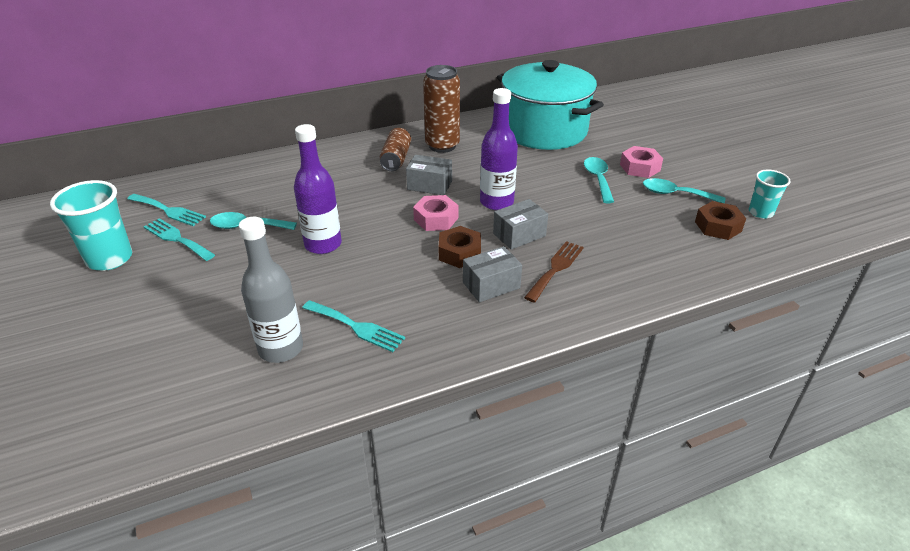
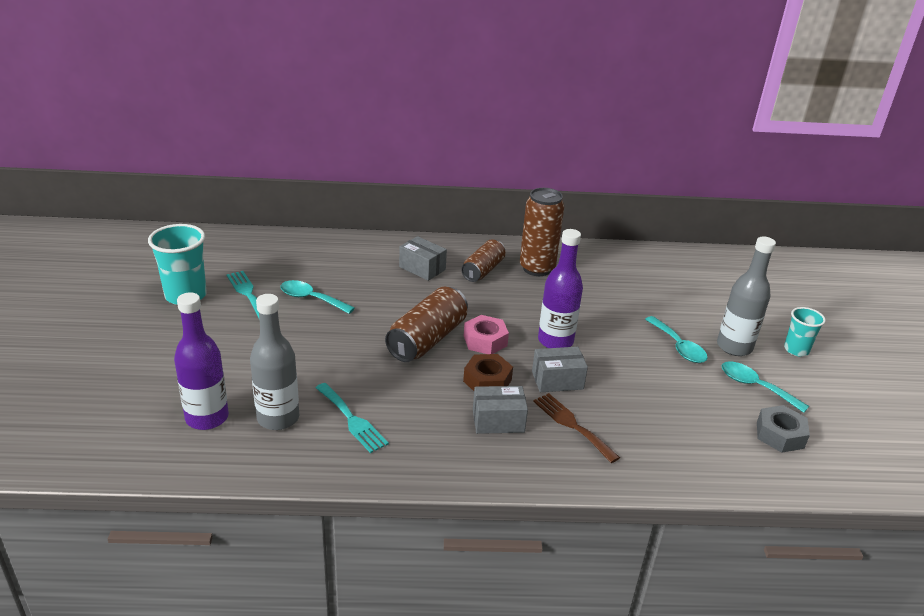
camera: 20 degrees right, 5 degrees down
(168, 211) = (254, 266): turquoise fork -> none
(323, 244) = (367, 335): purple bottle -> purple bottle (207, 418)
(383, 232) = (427, 339): none -> brown can
(429, 185) = (499, 305): grey box -> grey box (422, 268)
(544, 130) = (654, 279): turquoise pot -> none
(555, 269) = (572, 425): brown fork -> brown fork turned 90 degrees counterclockwise
(598, 179) = (678, 347): turquoise spoon -> turquoise spoon turned 135 degrees clockwise
(639, 167) = (734, 347): pink nut -> grey bottle
(718, 226) = (780, 435): brown nut -> grey nut
(760, 212) = (842, 435): turquoise cup -> turquoise cup (796, 350)

